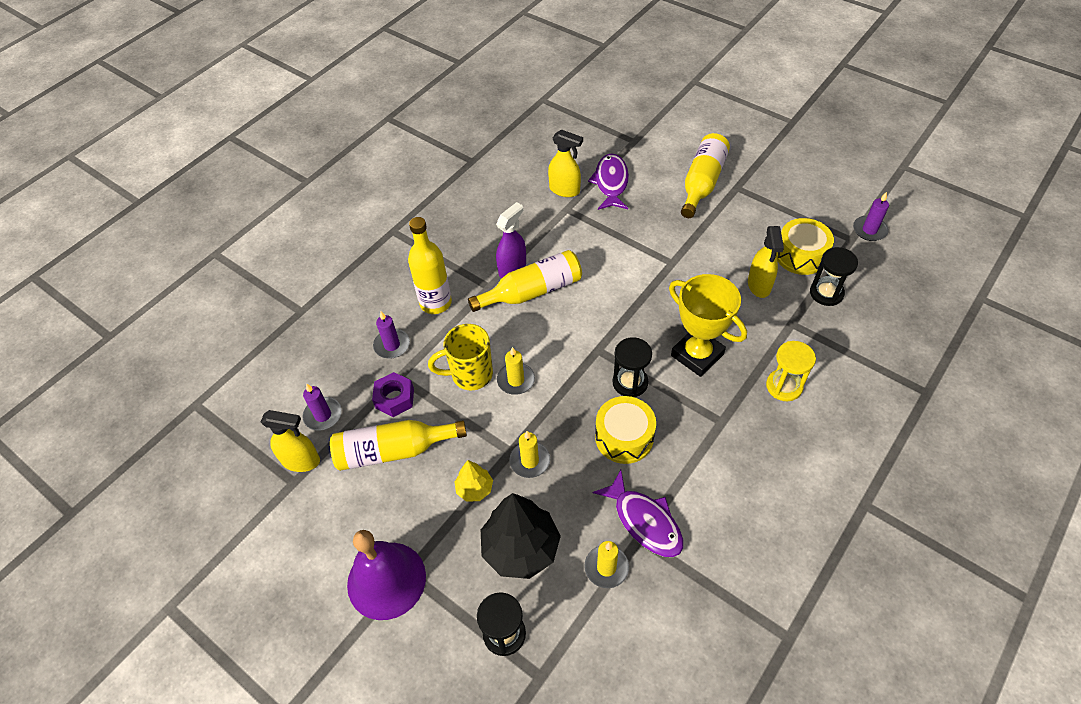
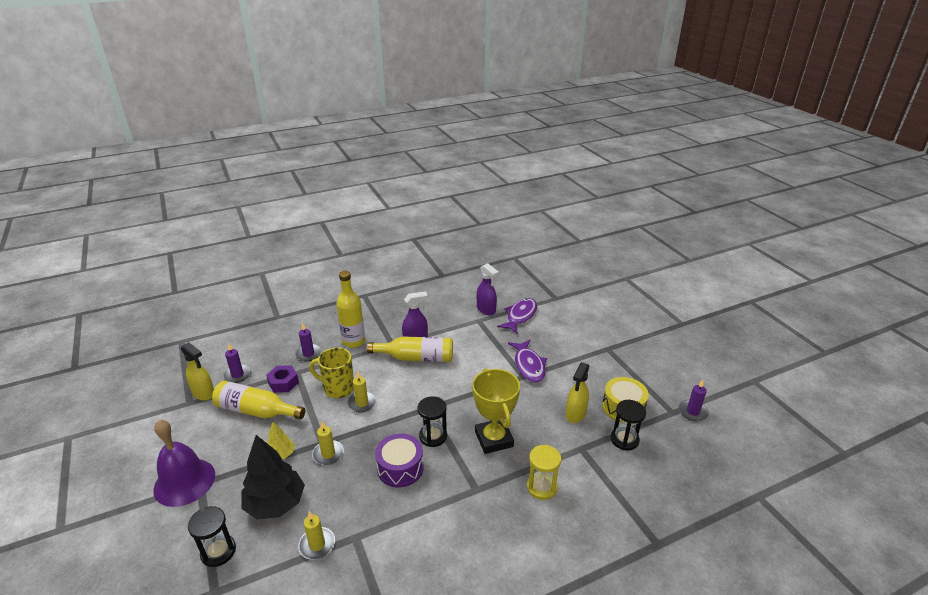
camera: 25 degrees right, 20 degrees down
(565, 190) = (486, 310): yellow spray bottle -> purple spray bottle
(624, 437) = (400, 468): yellow drum -> purple drum
(644, 521) = (368, 528): purple fish -> purple fish (529, 365)
(702, 183) = (583, 337): yellow bottle -> none

